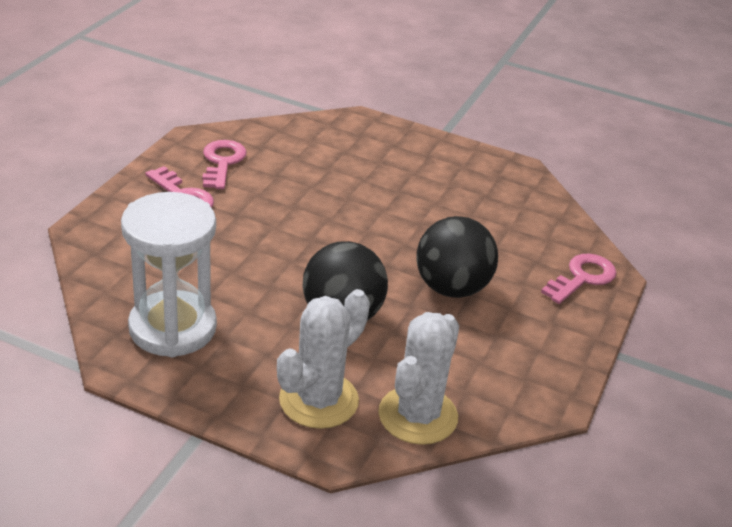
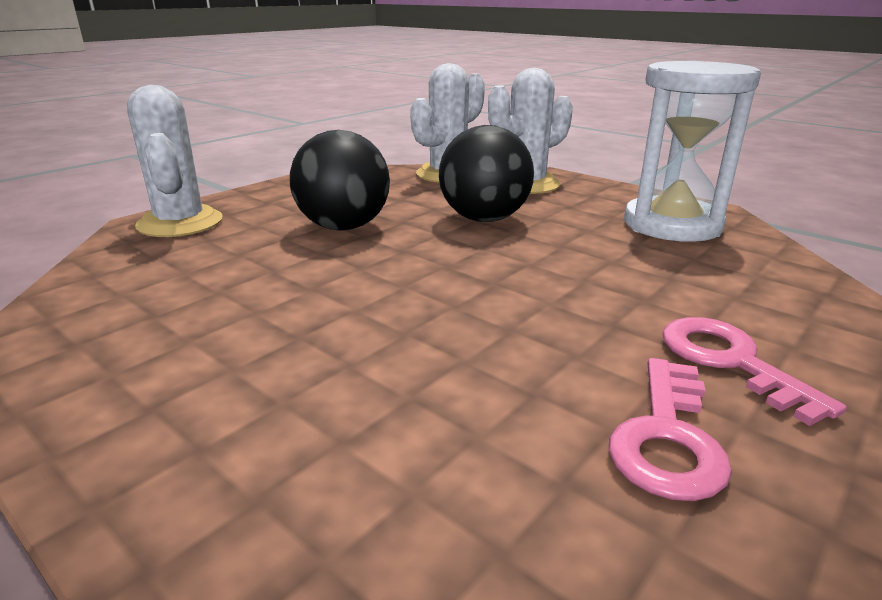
camera: 160 degrees left, 10 degrees down
(582, 278) = (180, 223): pink key -> white cactus

